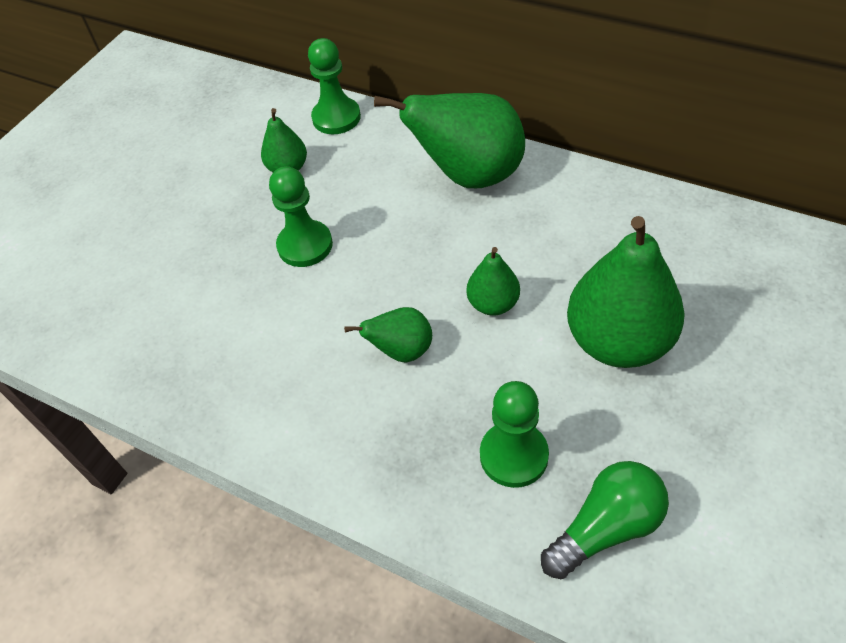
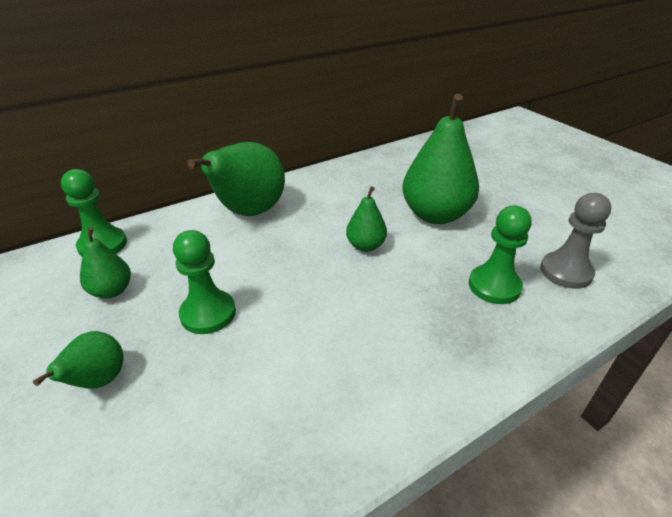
camera: 65 degrees left, 15 degrees down
(402, 351) = (368, 302): green pear -> green pear (98, 381)
(606, 528) = (566, 272): green light bulb -> grey pawn

